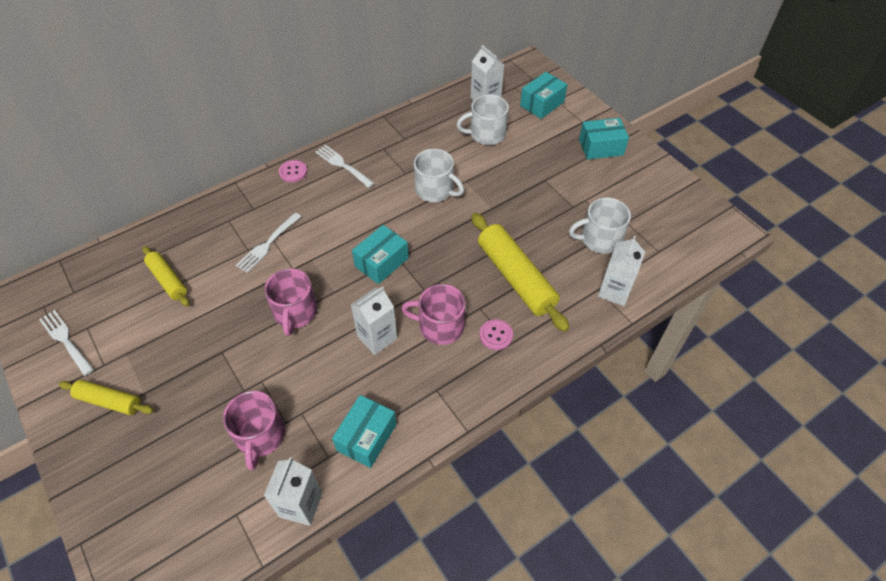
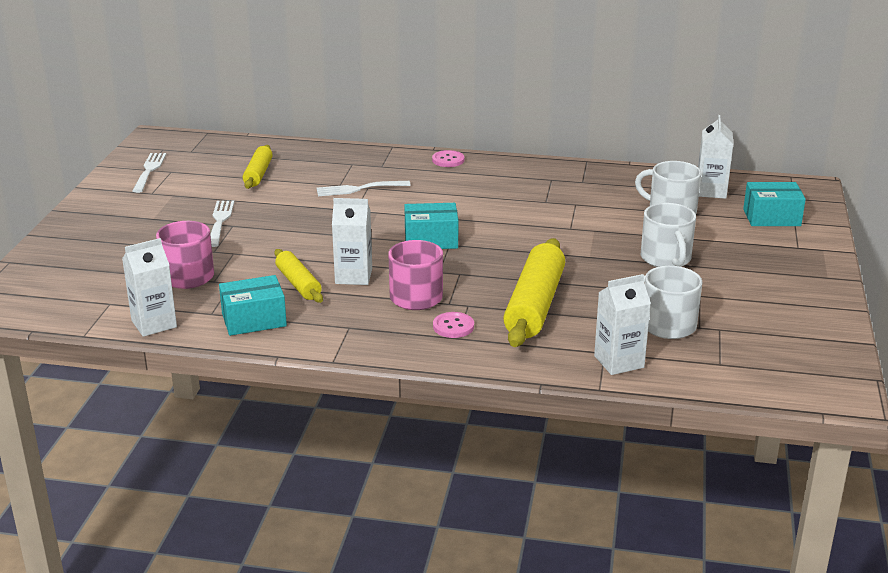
camera: 45 degrees right, 25 degrees down
(109, 401) = (127, 211): yellow rolling pin -> yellow rolling pin (298, 284)
(295, 312) = (316, 232): pink mug -> none
(343, 165) = (497, 174): white fork -> white fork (220, 222)
(435, 190) = (555, 222): white mug -> white mug (666, 259)
(601, 147) = (786, 271): turquoise box -> none

